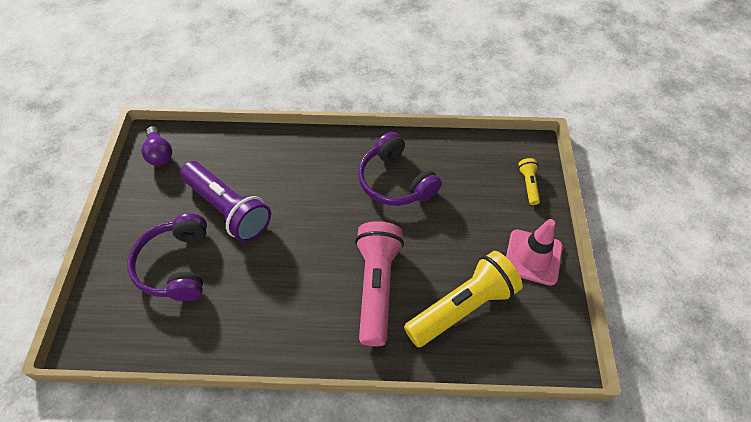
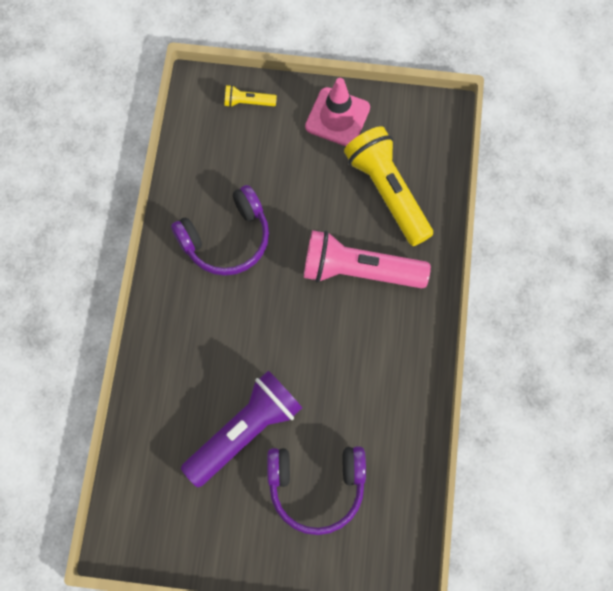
camera: 85 degrees left, 15 degrees up
(159, 153) = (145, 527): purple light bulb -> none

